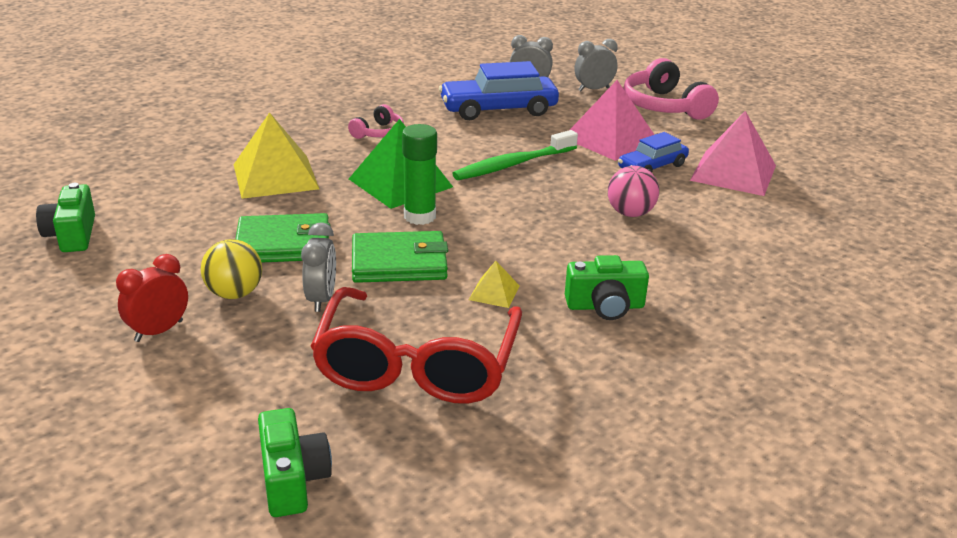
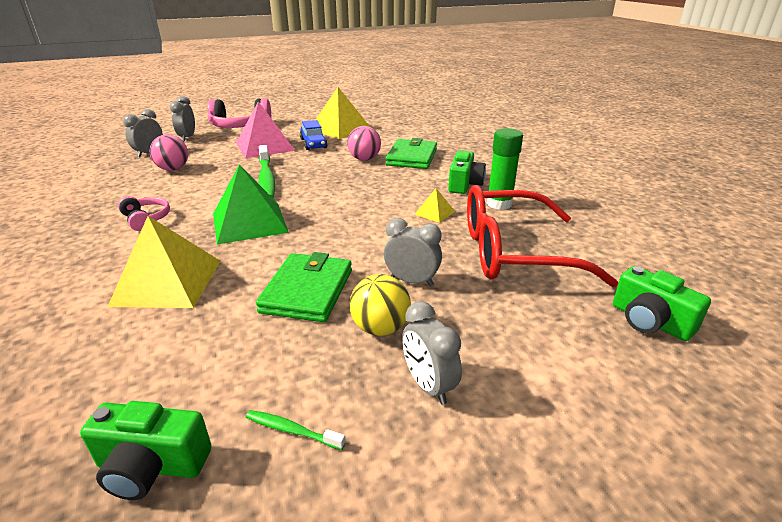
camera: 70 degrees left, 0 degrees up
(104, 278) = (292, 430): none -> green toothbrush
(159, 331) = (428, 385): red clock -> grey clock
(293, 479) = (650, 321): green camera -> green camera turned 135 degrees counterclockwise
(399, 262) = (375, 240): green wallet -> green wallet (411, 157)
(417, 365) = (514, 252): red glasses -> red glasses turned 150 degrees clockwise
(420, 216) = (312, 222): green glue stick -> green glue stick (499, 204)
(498, 109) = (173, 169): blue car -> pink ball
(733, 173) = (340, 128): pink pyramid -> yellow pyramid

